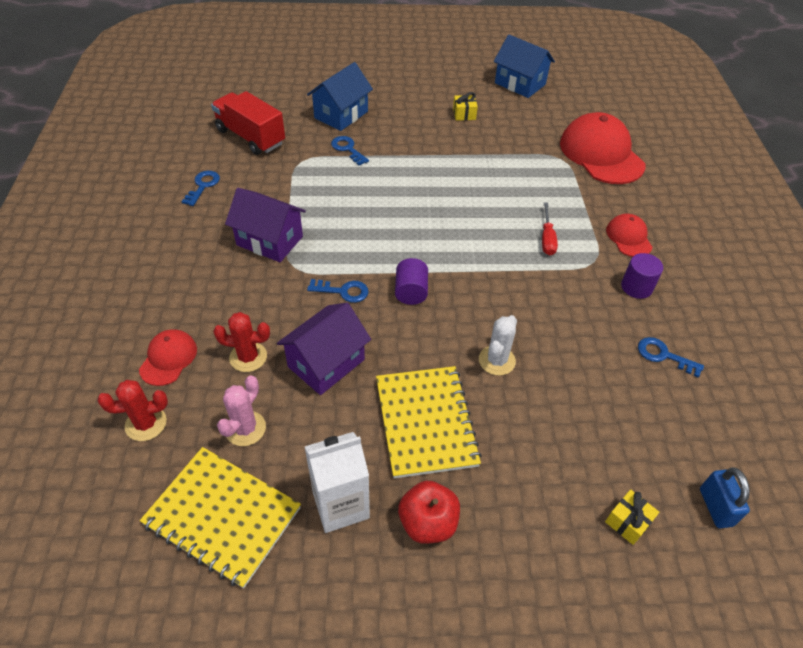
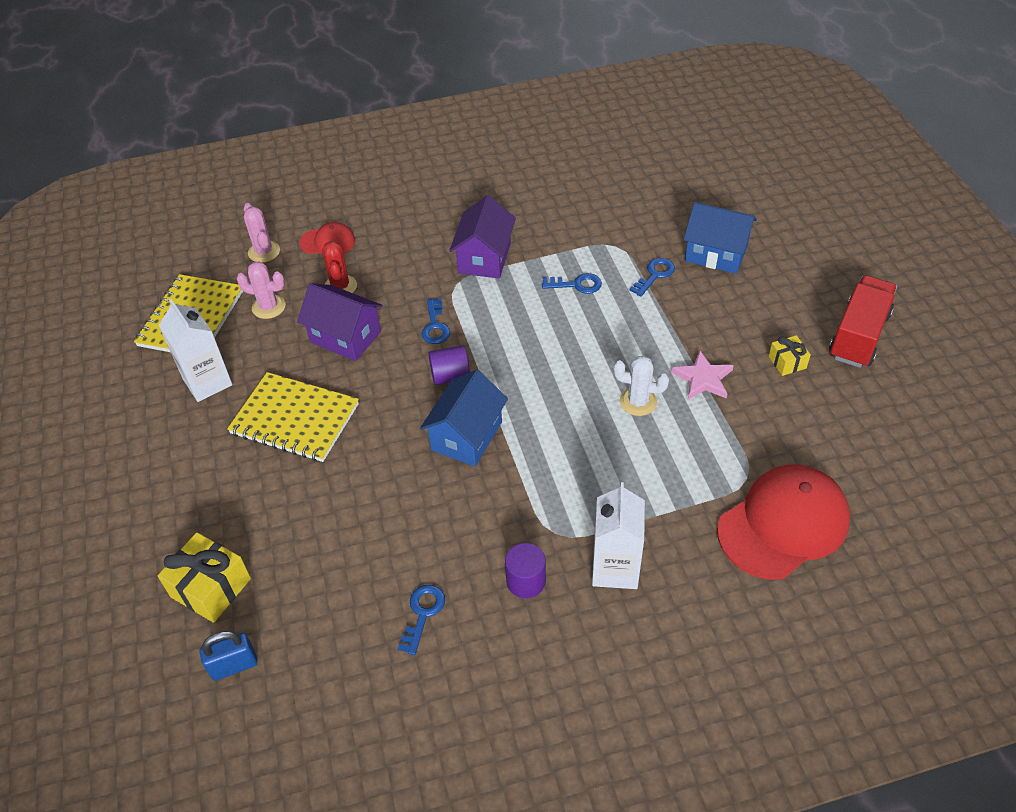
camera: 80 degrees right, 0 degrees up
(146, 424) = (264, 252): red cactus -> pink cactus
(203, 186) = (541, 192): blue key -> blue key (576, 285)
(250, 137) = (634, 198): red truck -> red truck (858, 336)
(426, 422) = (295, 419): yellow notebook -> yellow notebook turned 45 degrees clockwise
(428, 523) = (197, 440): red apple -> none
(466, 154) = (703, 379): none -> pink star
(497, 360) = (378, 460): white cactus -> white cactus (638, 401)
(520, 84) = (902, 409): blue house -> blue house (466, 436)
(547, 238) = (578, 481): red screwdriver -> none
(628, 522) = (211, 588): yellow gift -> yellow gift, size x1.78
(629, 237) = (615, 568): red cap -> white carton

